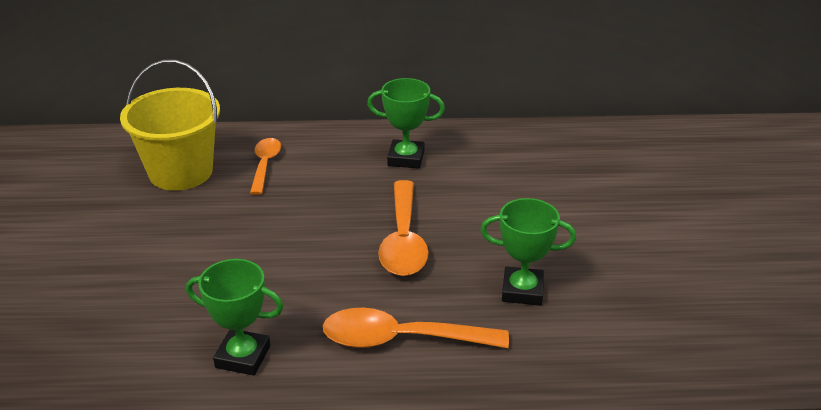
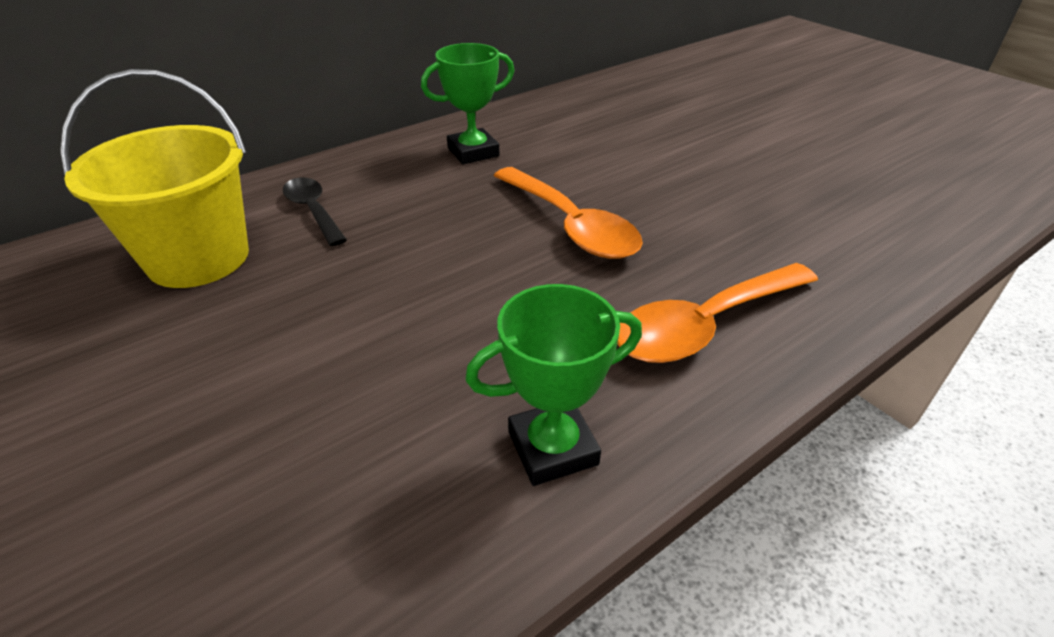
camera: 35 degrees left, 5 degrees up
(265, 165) = (313, 211): orange spoon -> black spoon
(522, 291) = (744, 224): green trophy -> none

